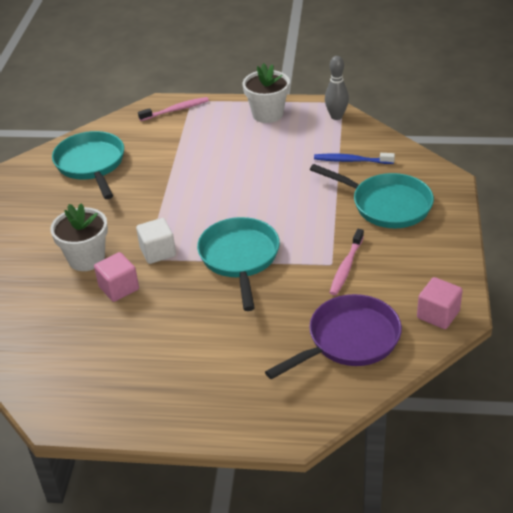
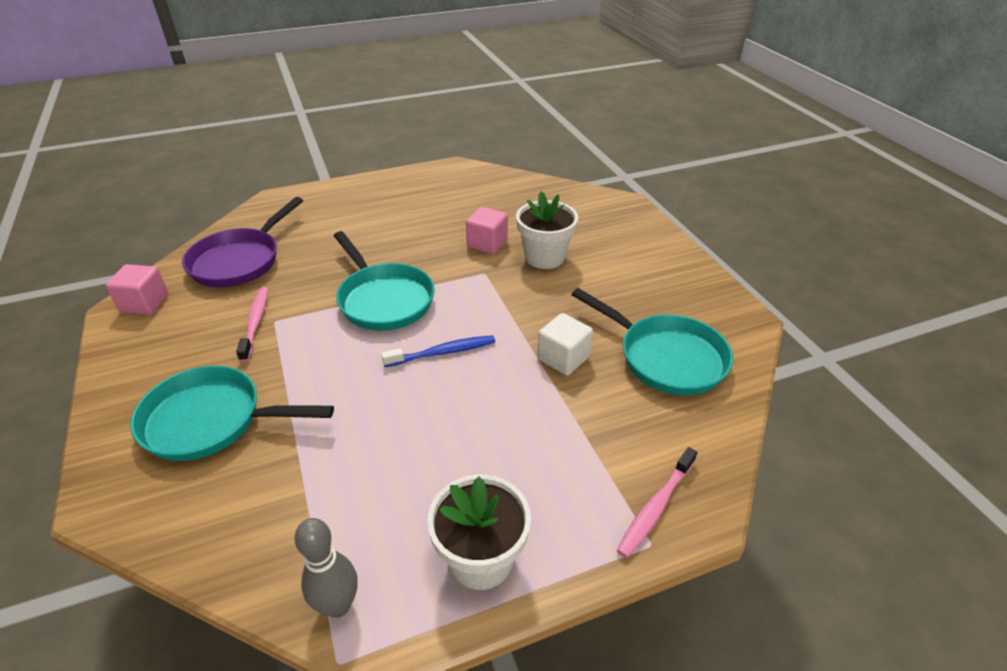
camera: 150 degrees right, 0 degrees up
(158, 252) = (478, 282): white cube -> white cube (563, 358)
(351, 161) = (281, 490): blue toothbrush -> blue toothbrush (443, 352)

